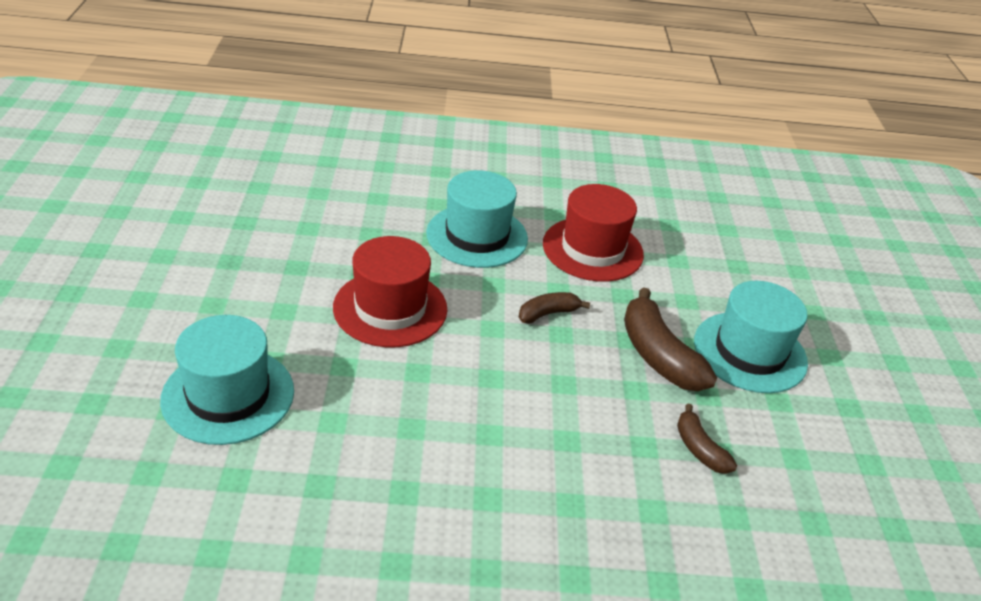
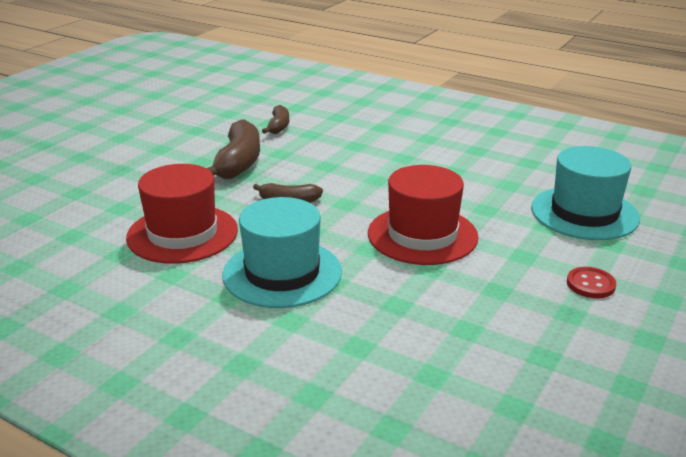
camera: 145 degrees left, 10 degrees down
(214, 295) = (590, 284): none -> red button
(750, 352) = (171, 150): turquoise hat -> none

